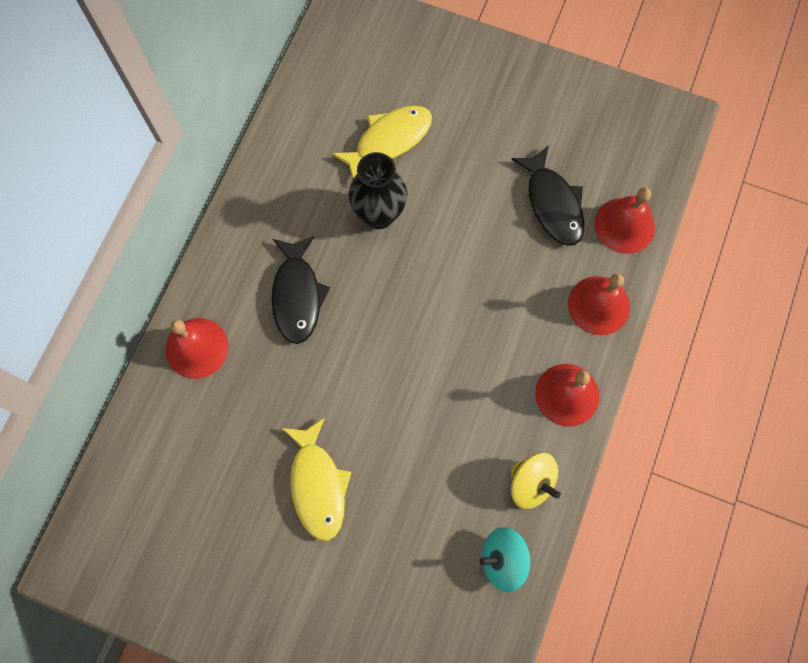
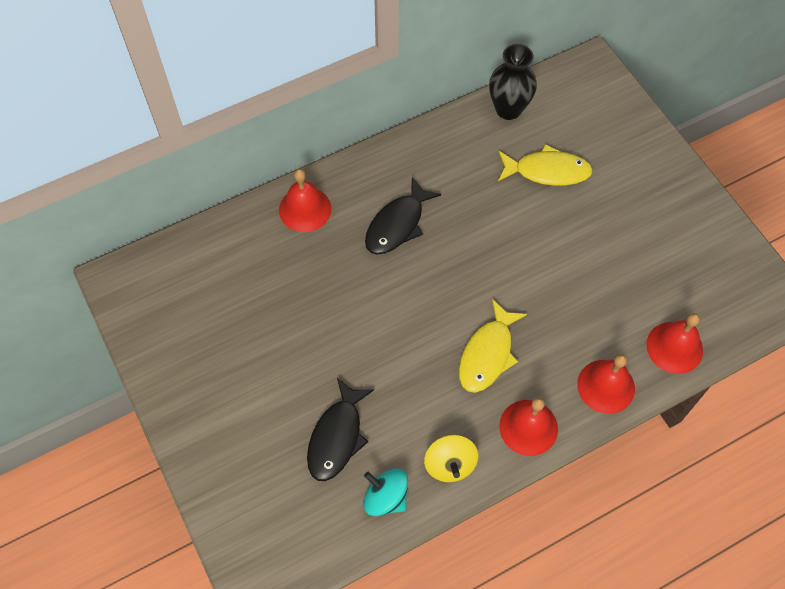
camera: 40 degrees right, 10 degrees down
(317, 485) = (306, 351): yellow fish -> yellow fish (487, 354)
(379, 215) = (498, 213): black vase -> black vase (508, 109)
(553, 204) = (631, 294): black fish -> black fish (337, 437)

